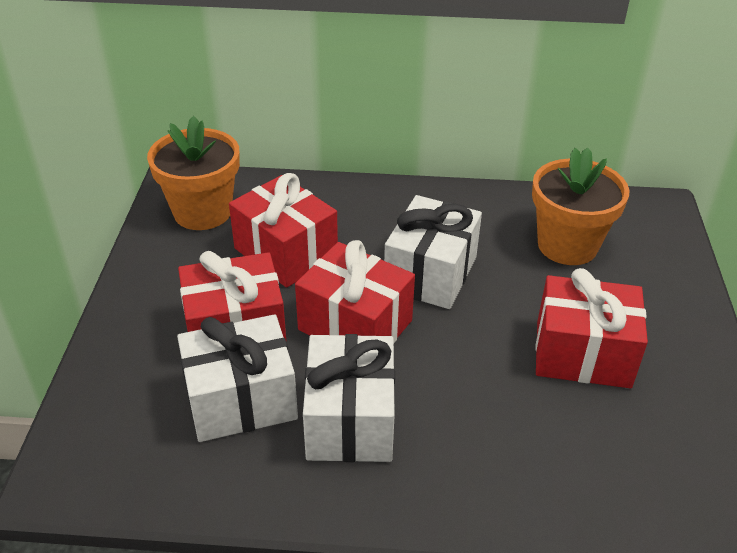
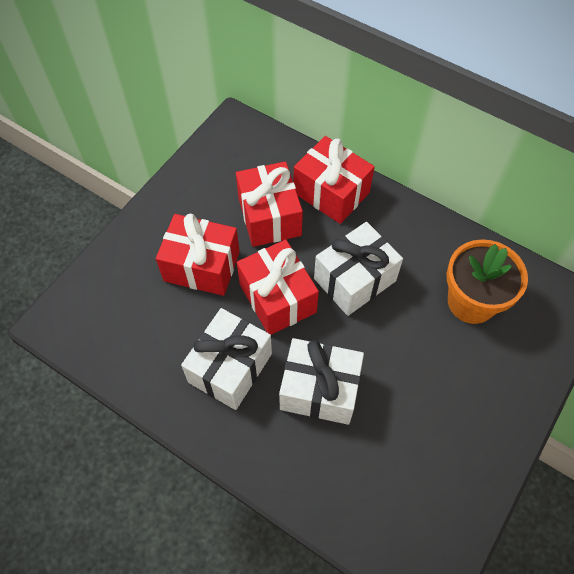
camera: 30 degrees right, 20 degrees up
(202, 212) = (236, 157): orange flower pot -> none
(241, 400) = (176, 320): white gift -> white gift (319, 390)
(582, 354) = (413, 396): red gift -> red gift (331, 192)

